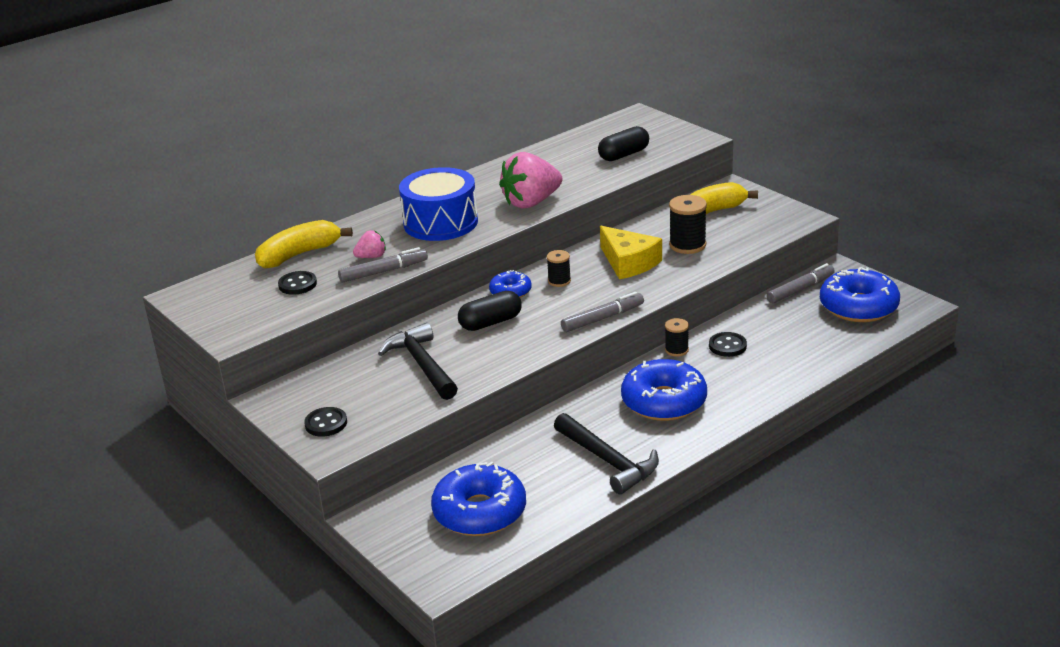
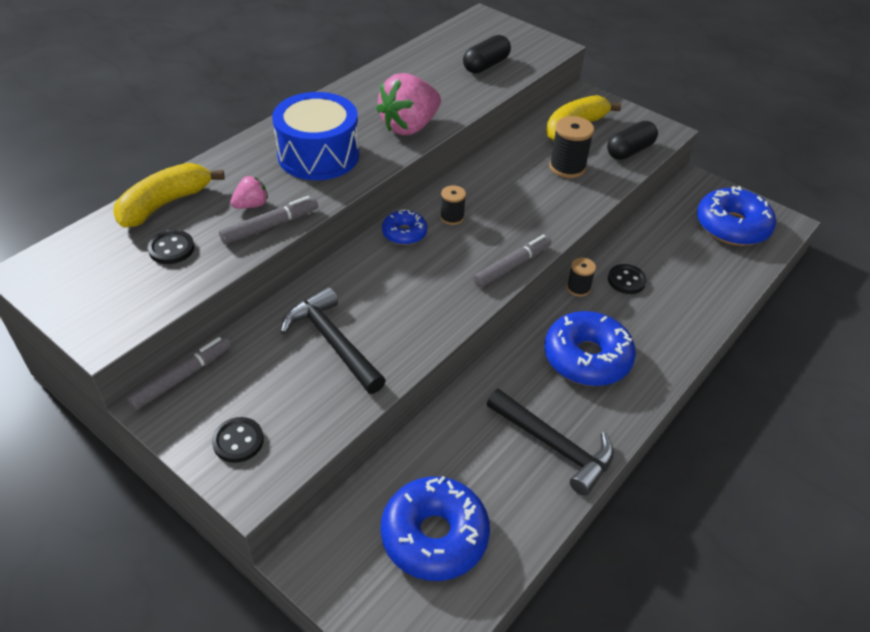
camera: 15 degrees left, 15 degrees up
(491, 323) = (394, 277): black capsule -> black capsule (630, 151)
(628, 262) = (515, 191): yellow cheese -> none
(800, 289) = (671, 207): grey marker -> grey marker (182, 377)

